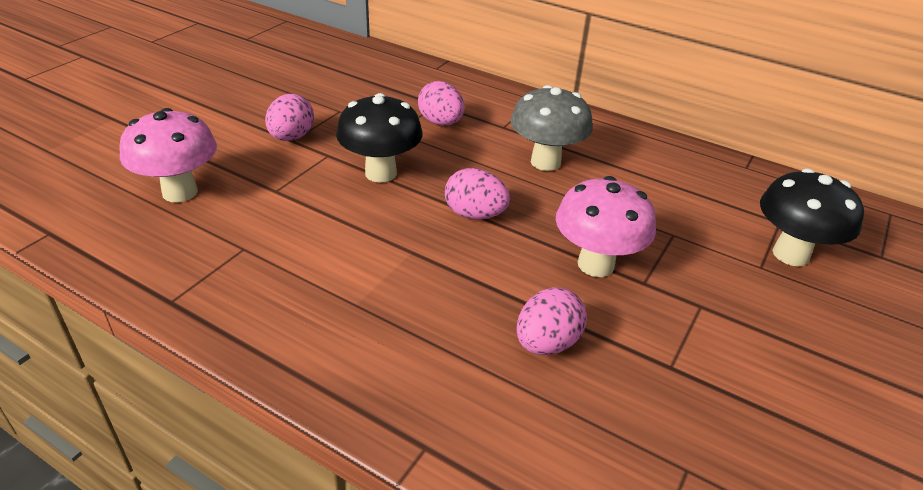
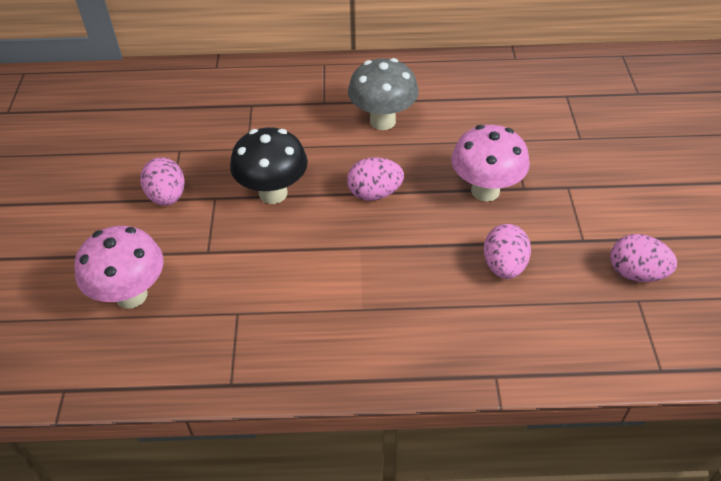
camera: 30 degrees left, 10 degrees up
(441, 123) = (273, 122): pink egg -> pink egg (636, 273)
(790, 254) = (589, 119): black mushroom -> none

